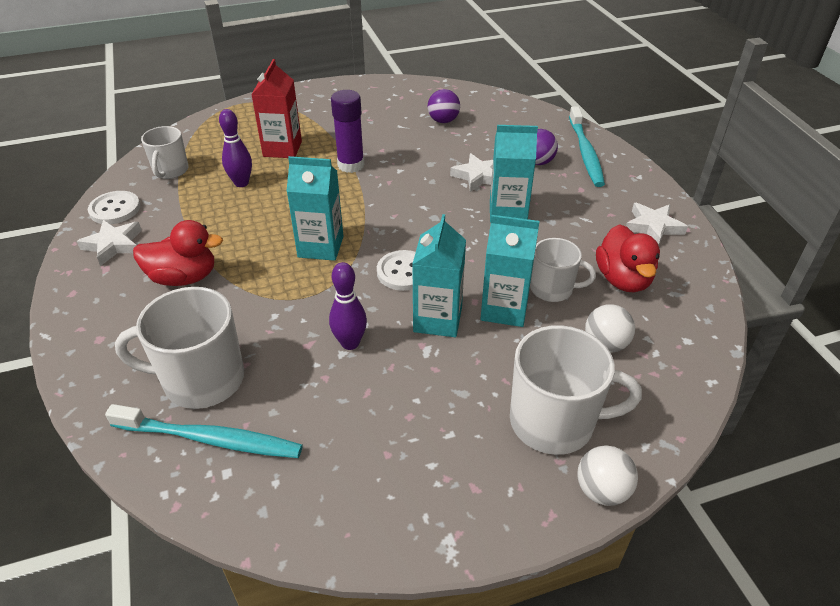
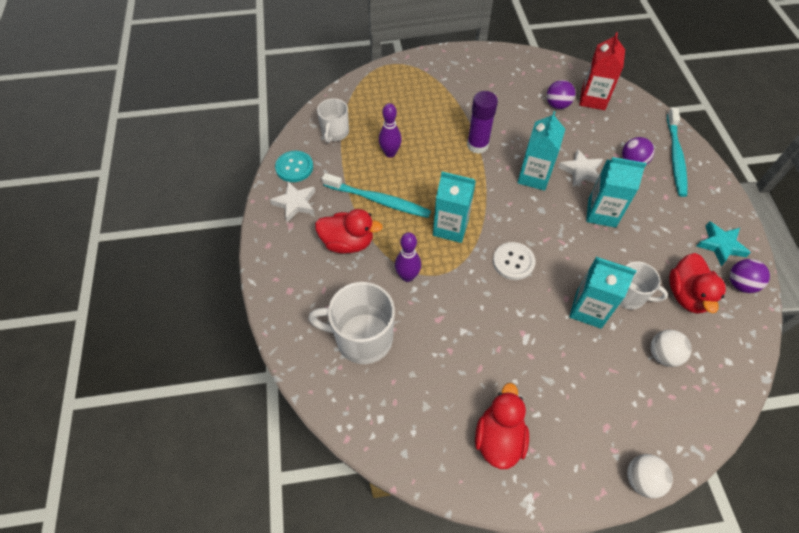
camera: 10 degrees right, 15 degrees up
(115, 209) = (294, 167): white button -> turquoise button
(211, 439) = (370, 390): turquoise toothbrush -> turquoise toothbrush (379, 200)
(282, 149) = (423, 120): red carton -> red carton (593, 99)
(350, 343) = (469, 323): purple bowling pin -> purple bowling pin (407, 276)
(399, 471) = (499, 438): none -> red duck
(437, 319) = (536, 311): turquoise carton -> turquoise carton (534, 176)
(554, 422) = (615, 417): white mug -> none
(653, 227) = (720, 245): white star -> turquoise star
(684, 261) = (740, 284): none -> purple ball

